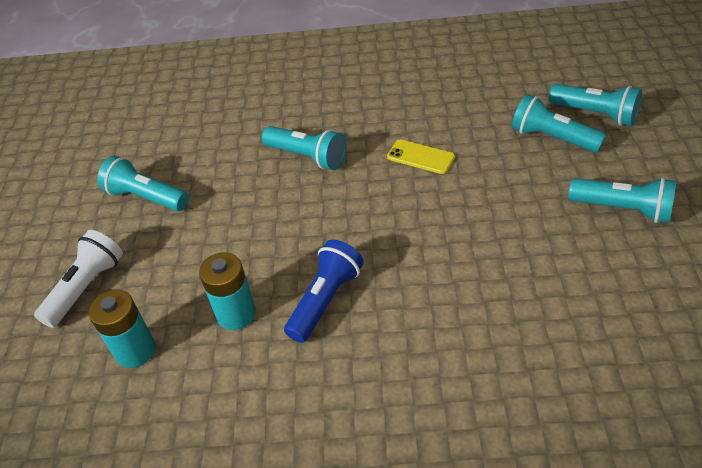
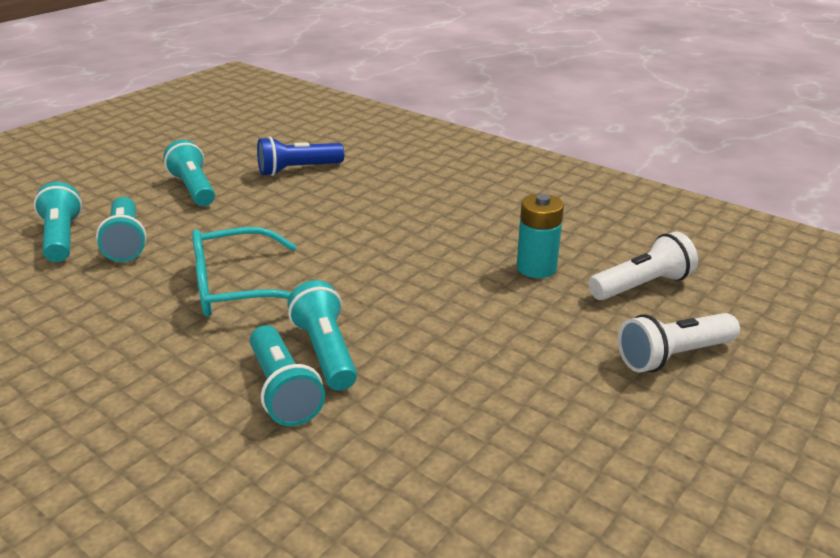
camera: 145 degrees left, 15 degrees down
(135, 350) = (641, 286): turquoise battery -> white flashlight
(146, 197) = (550, 418): turquoise flashlight -> turquoise flashlight (283, 390)
(325, 300) = (458, 243): blue flashlight -> blue flashlight (298, 170)
(420, 157) = (236, 288): yellow phone -> turquoise glasses

